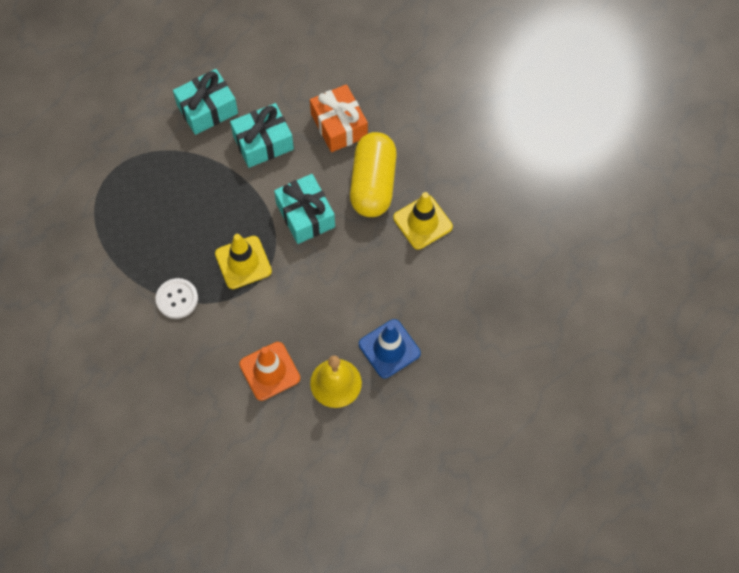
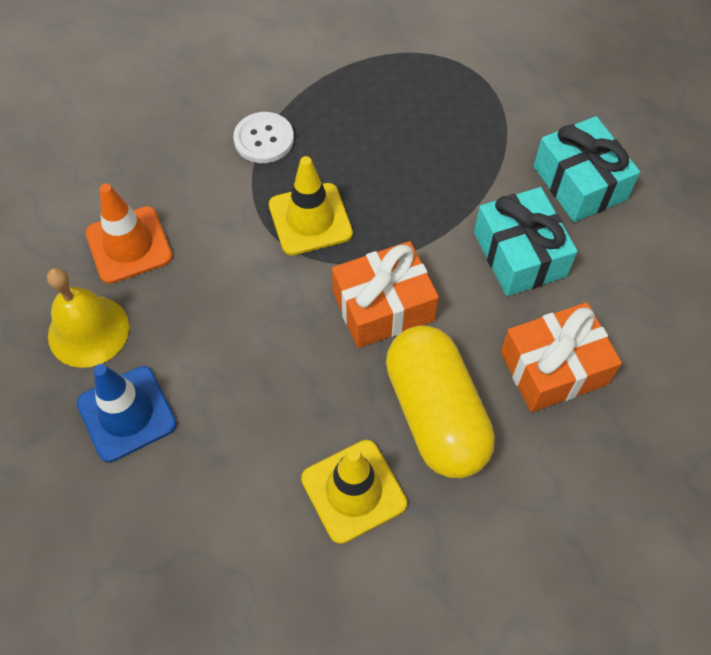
camera: 95 degrees right, 5 degrees down
(305, 215) = (383, 306): turquoise gift -> orange gift
(373, 184) = (435, 414): yellow capsule -> yellow capsule turned 60 degrees clockwise

